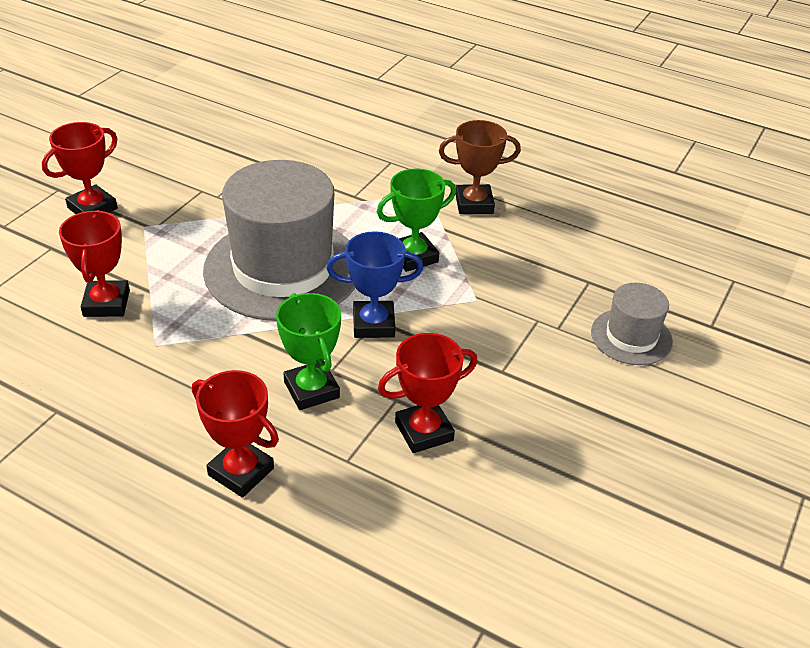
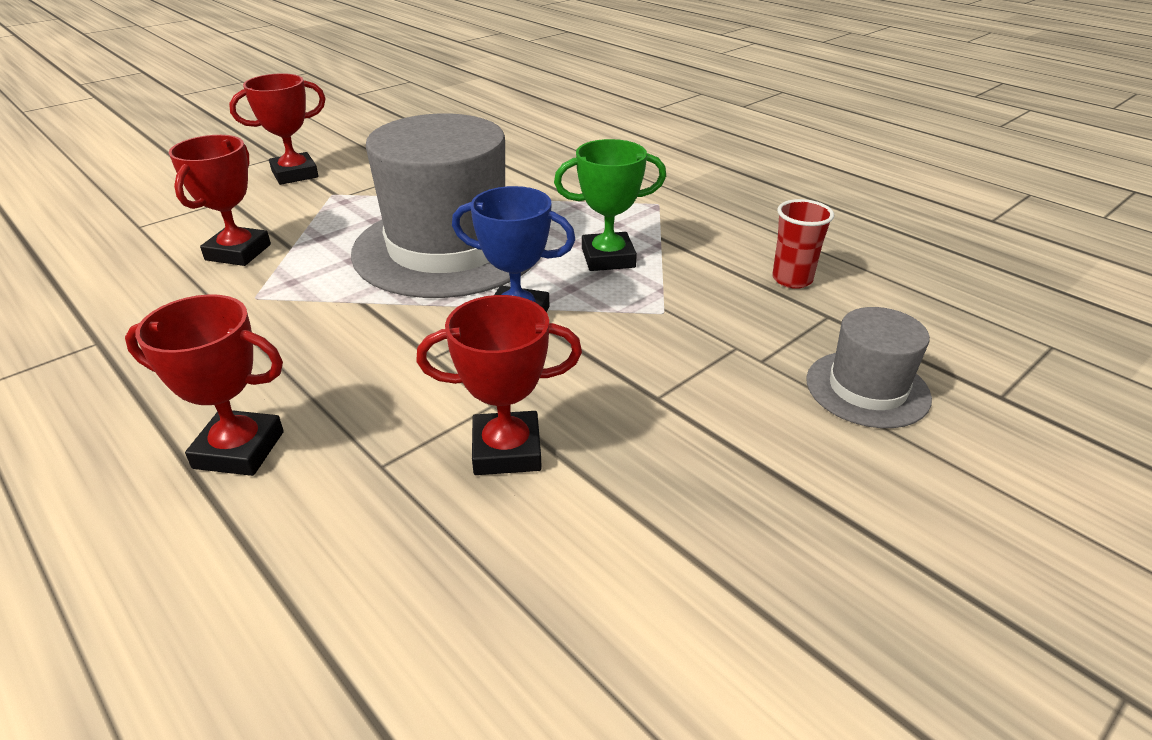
camera: 20 degrees right, 5 degrees down
(241, 471) = (239, 450): red trophy -> red trophy turned 45 degrees counterclockwise
(311, 390) = (394, 373): green trophy -> none
(474, 204) = (710, 219): brown trophy -> none
(554, 253) = (792, 279): none -> red cup

